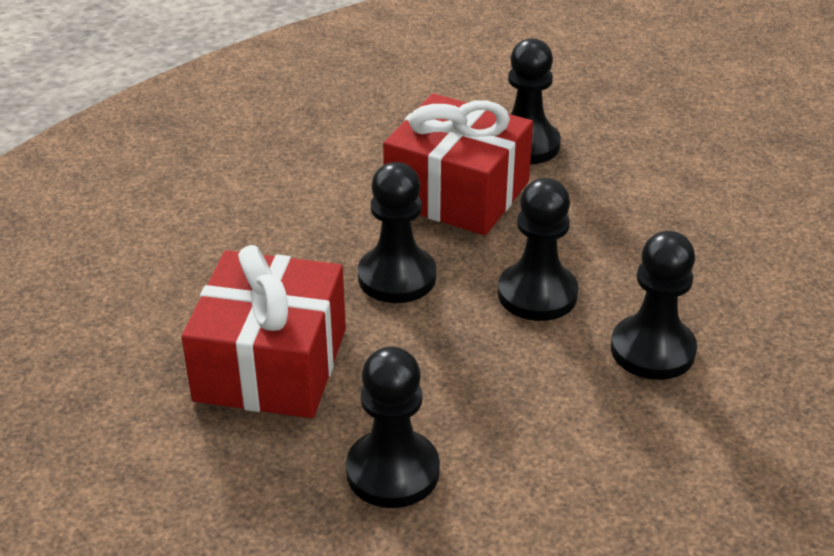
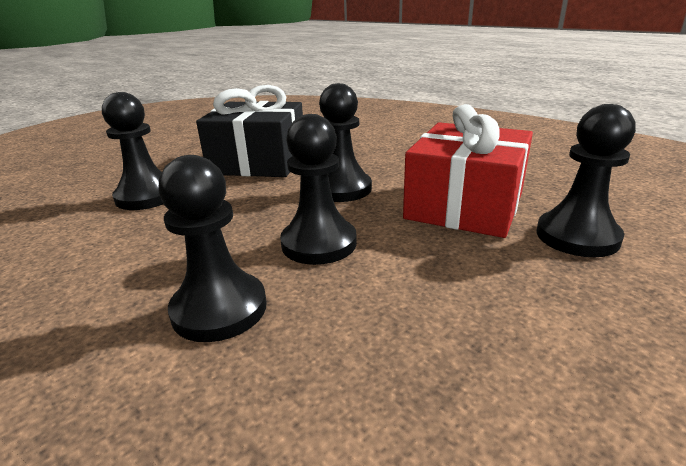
camera: 90 degrees right, 10 degrees down
(271, 364) = (259, 162): red gift -> black gift

